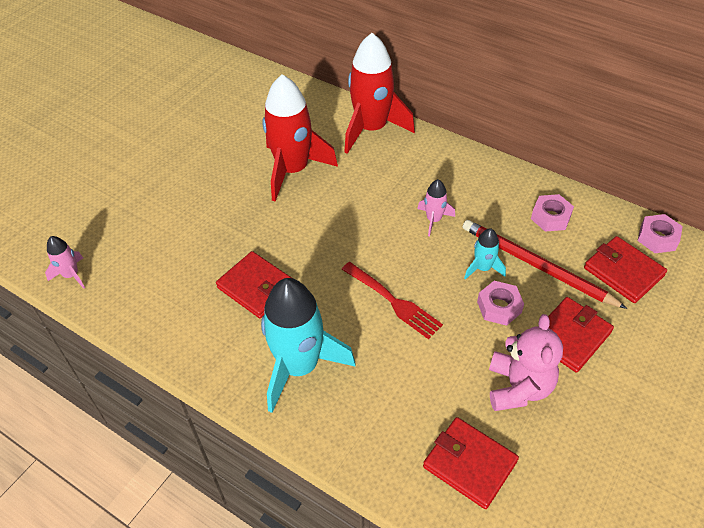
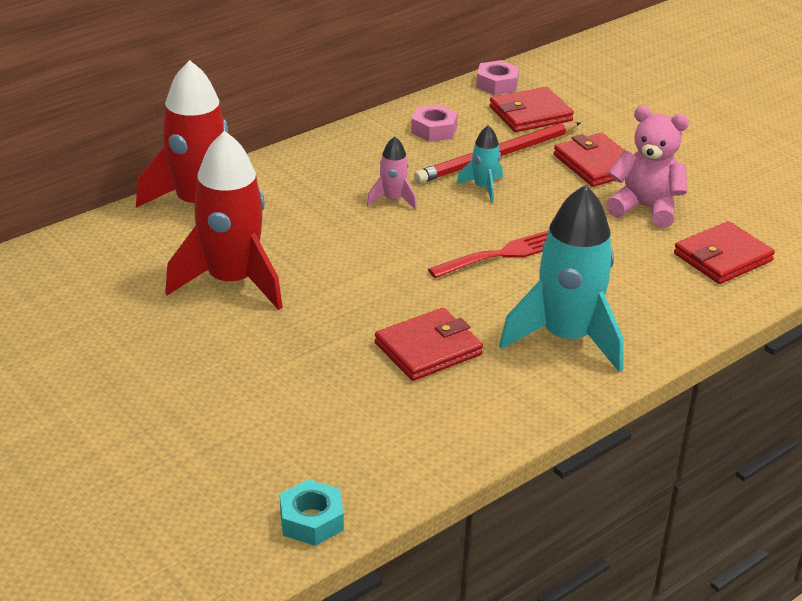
camera: 75 degrees left, 15 degrees down
(71, 275) = (311, 520): pink rocket -> turquoise nut
(499, 307) = (541, 192): pink nut -> none

